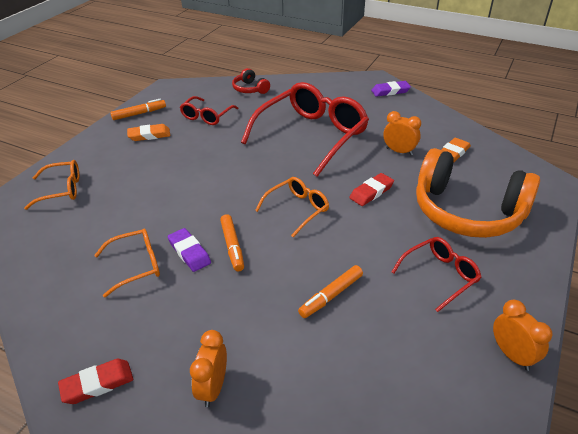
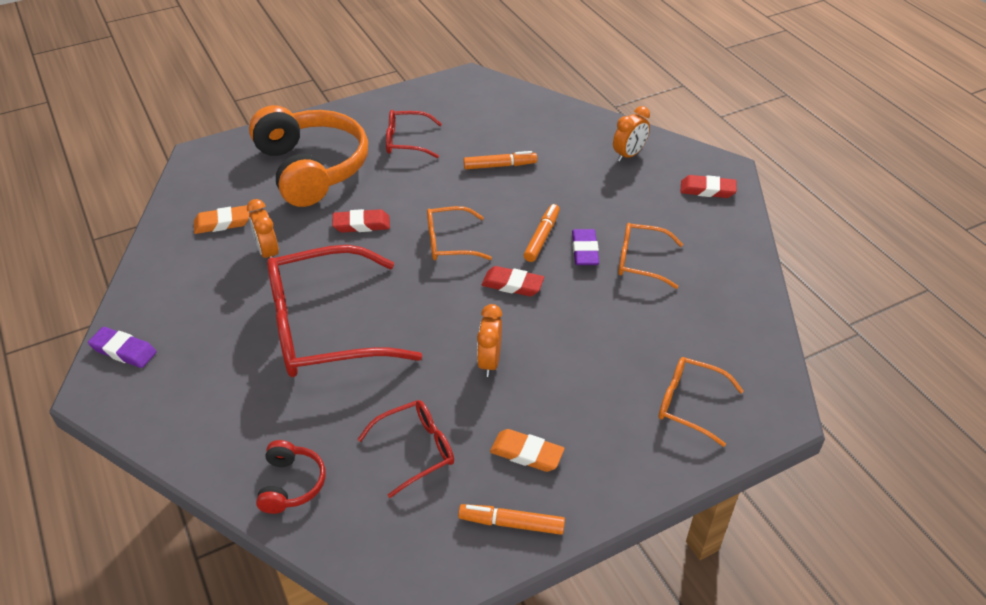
camera: 145 degrees left, 5 degrees up
(225, 203) = (512, 284): none -> red eraser
(512, 355) = (429, 91): orange clock -> orange clock (489, 362)

